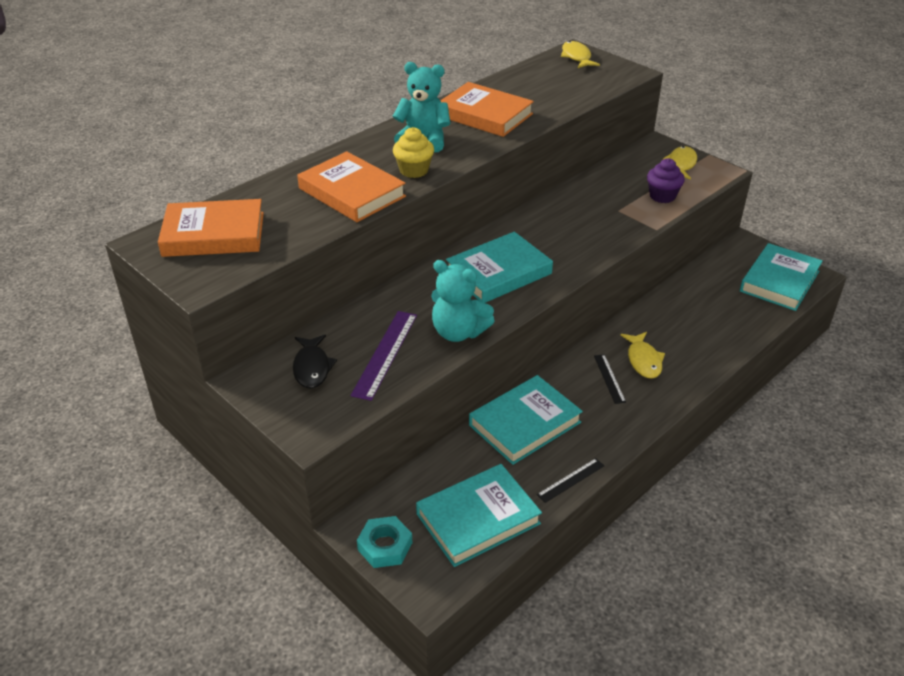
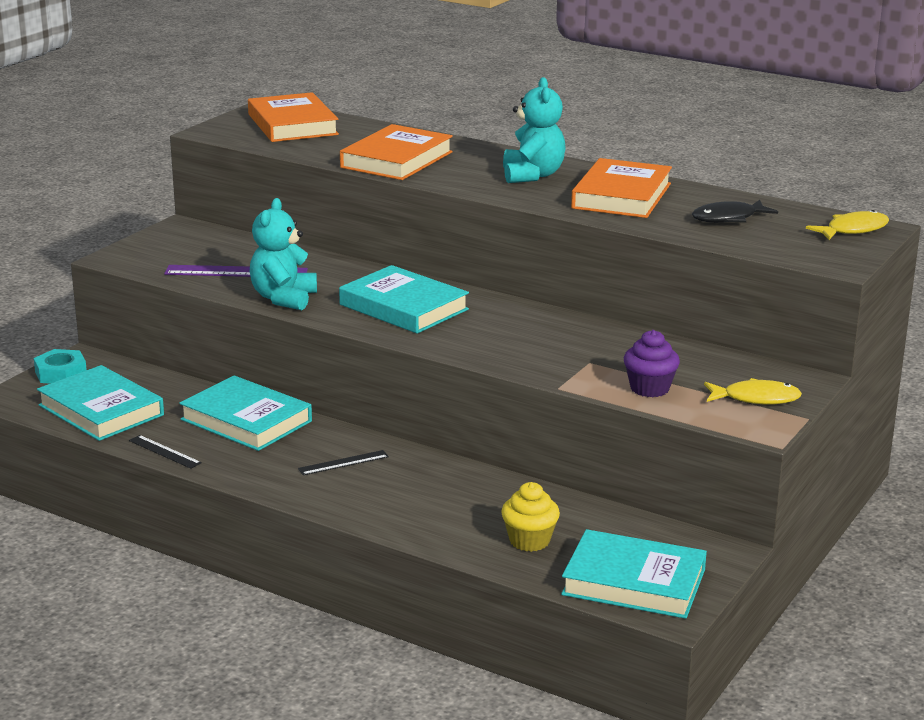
camera: 75 degrees right, 15 degrees down
(312, 367) = (205, 247): black fish -> black fish (728, 218)
(414, 170) = (460, 178): yellow cupcake -> yellow cupcake (529, 541)
(643, 360) = (388, 482): yellow fish -> none

